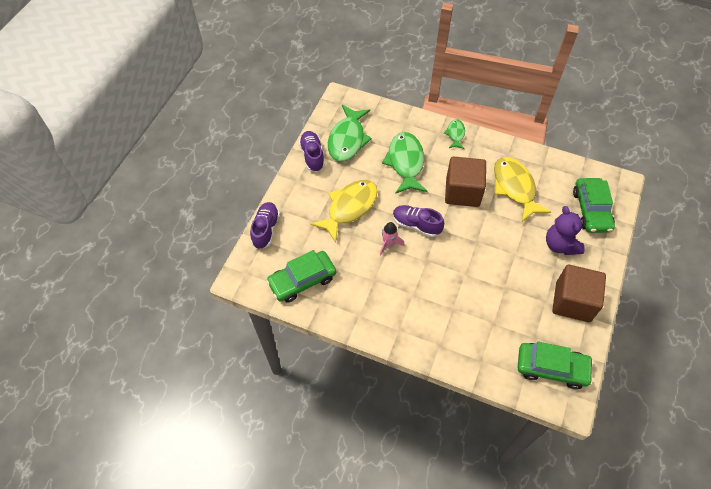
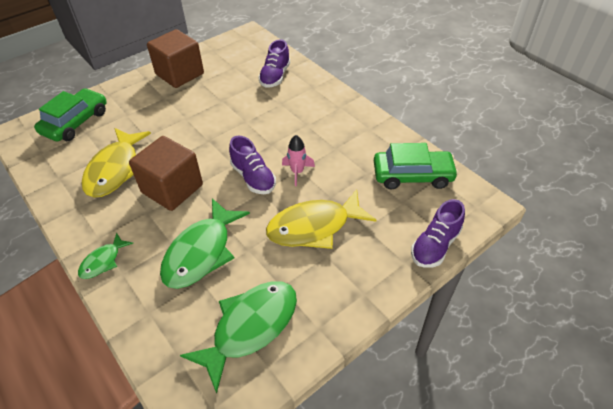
camera: 150 degrees left, 10 degrees down
(312, 156) = (320, 324): purple shoe -> purple shoe (275, 76)
(551, 368) = (241, 50): green car -> none
(560, 245) = (139, 109): purple teddy bear -> none

